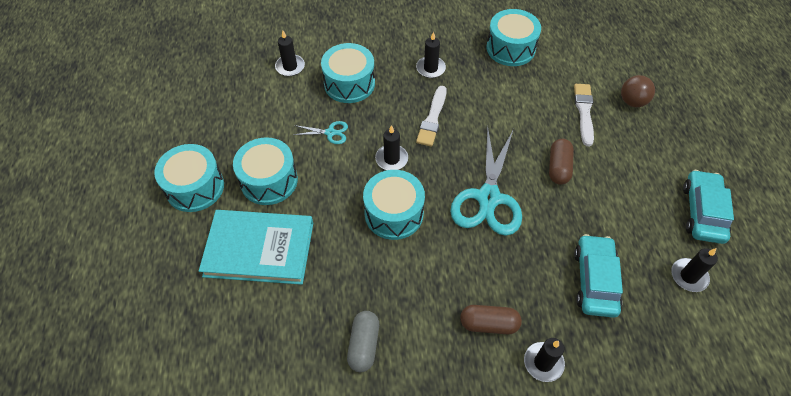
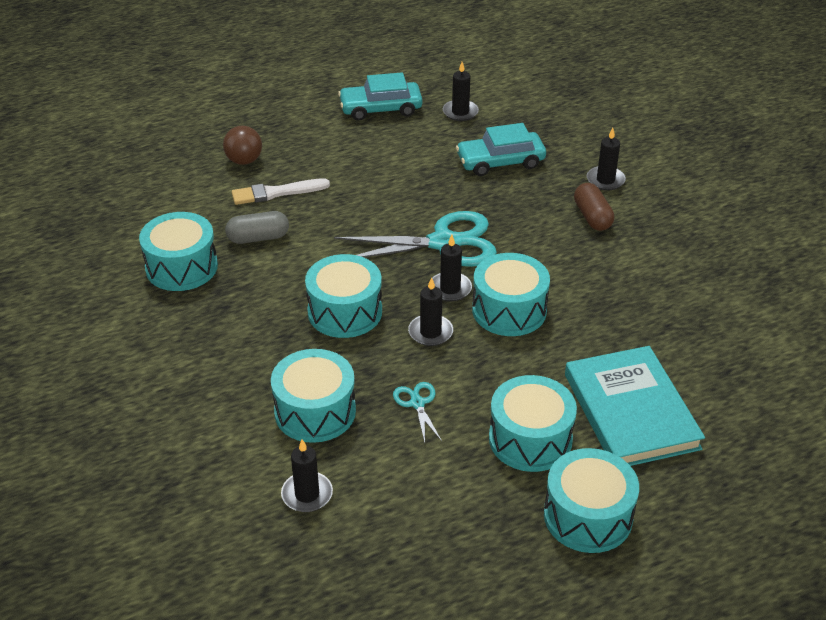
camera: 110 degrees left, 15 degrees down
(363, 345) = (676, 292): grey capsule -> grey capsule (258, 238)
(430, 68) = (250, 334): black candle -> black candle (450, 289)
(432, 119) = (345, 312): white brush -> turquoise drum
(558, 167) = (372, 200): brown capsule -> none

